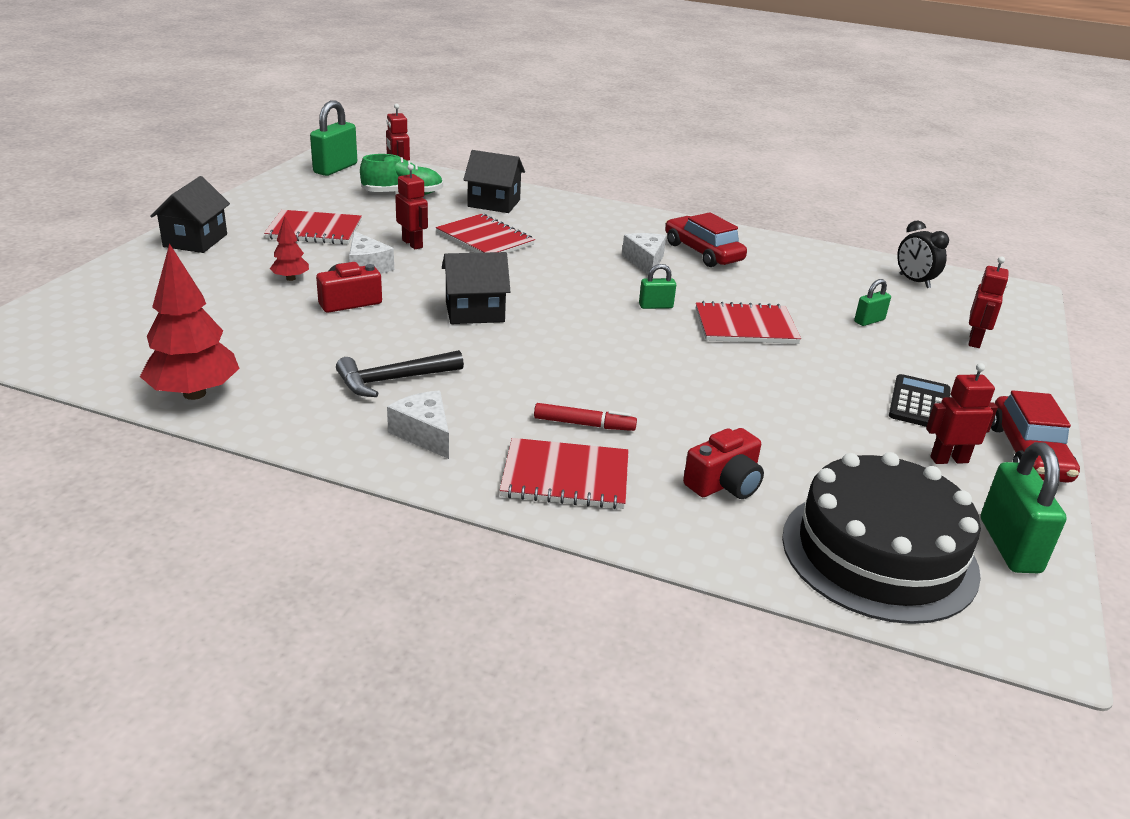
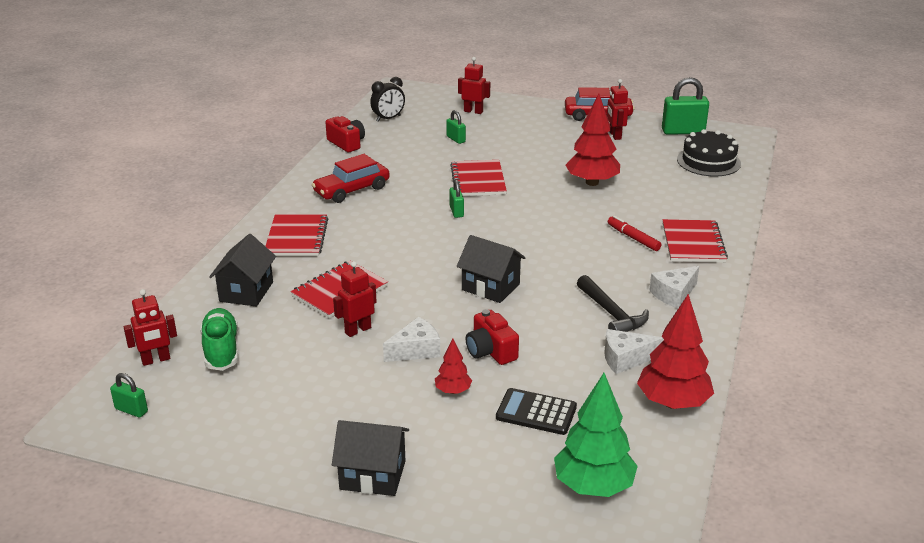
camera: 90 degrees left, 0 degrees up
(99, 329) = (593, 486): none -> green tree
(314, 230) = (331, 395): red notebook -> red notebook (296, 237)
(335, 168) = (131, 410): green padlock -> green padlock, size x0.54
(475, 312) = (490, 287): black house -> black house turned 45 degrees counterclockwise
(584, 424) = (633, 238): red marker -> red marker turned 45 degrees counterclockwise
(645, 261) = (375, 214): white cheese -> white cheese (625, 359)
(724, 484) = (672, 196): red camera -> red camera (347, 143)
(758, 413) = (592, 182): none -> red tree
(879, 553) = (708, 161): black cake -> black cake, size x0.66
(919, 403) = (558, 136): black calculator -> black calculator (536, 412)

